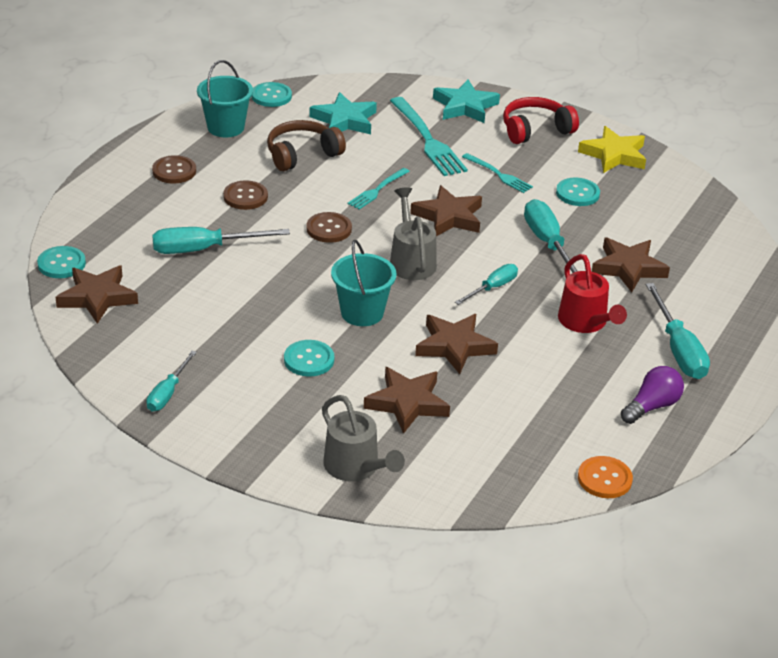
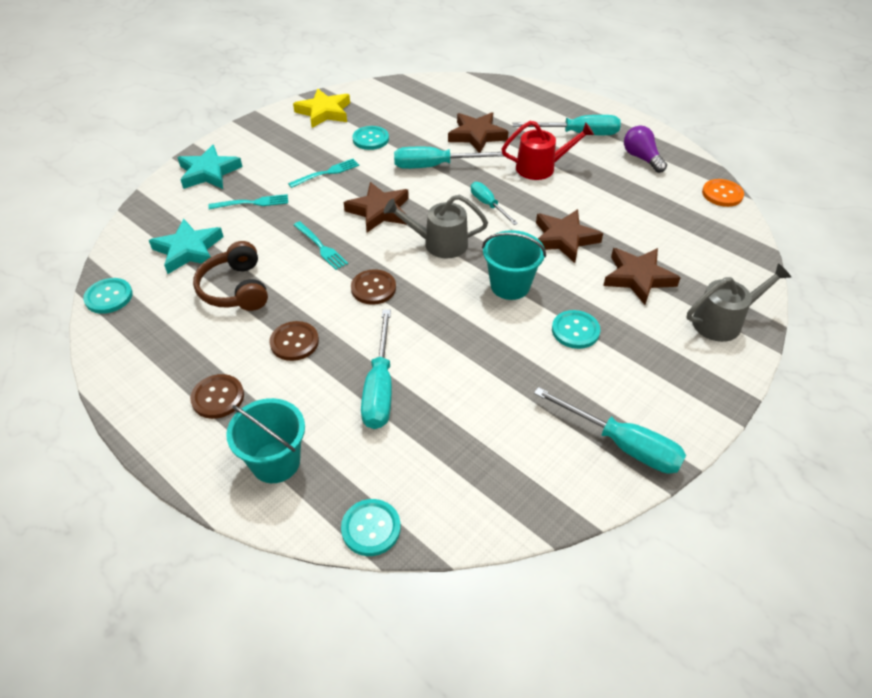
camera: 75 degrees left, 10 degrees up
(97, 297) = (447, 495): brown star -> none
(168, 393) = (622, 444): turquoise screwdriver -> turquoise screwdriver, size x1.62
(225, 127) = (150, 342): turquoise bucket -> turquoise bucket (275, 462)
(428, 140) = (252, 203): turquoise fork -> turquoise fork, size x0.57
(535, 130) = (268, 142): red headphones -> none

